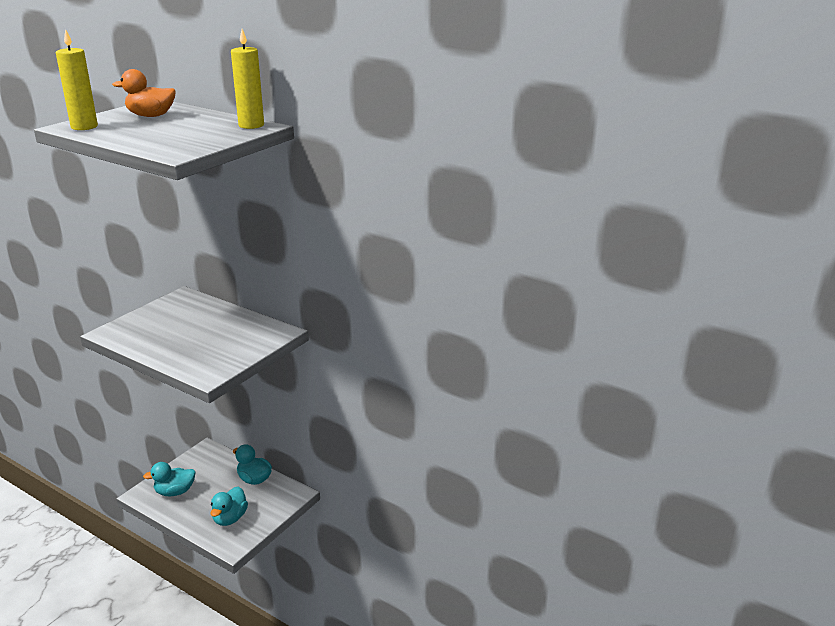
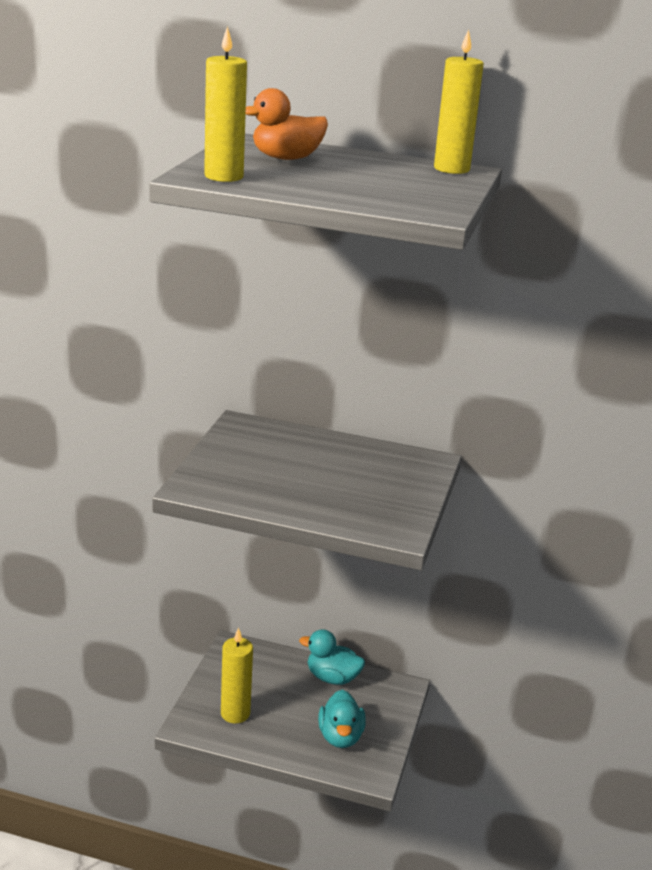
camera: 20 degrees left, 0 degrees up
(175, 492) = (235, 713): turquoise duck -> yellow candle

